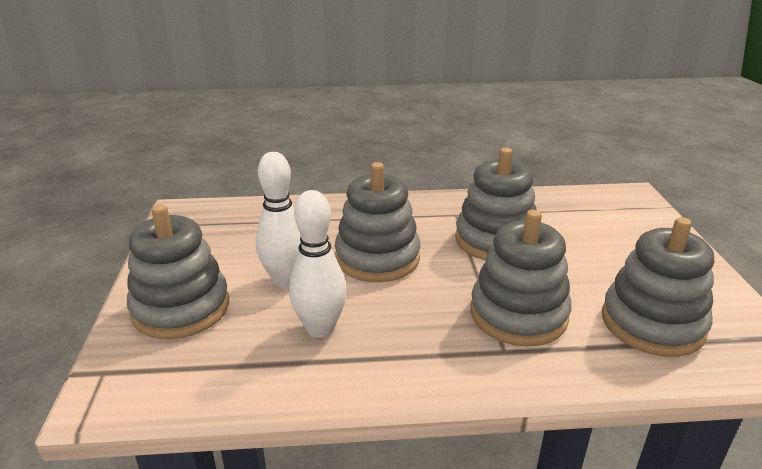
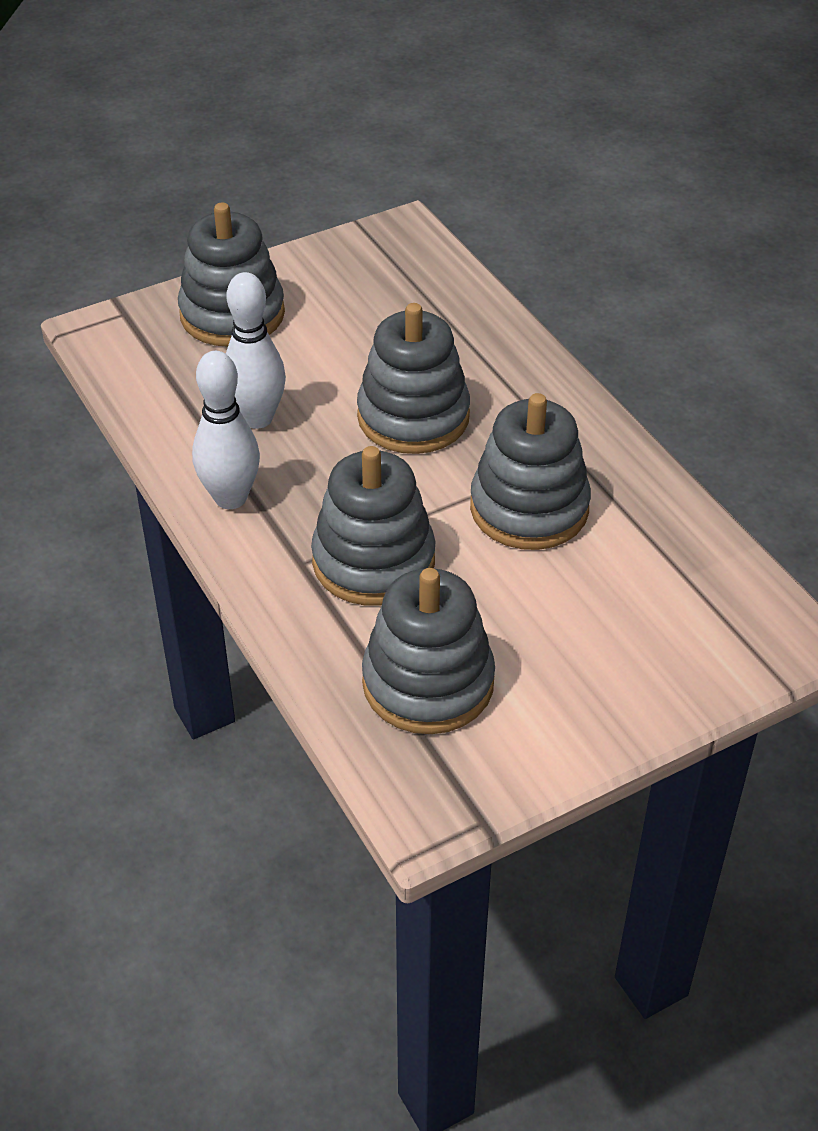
camera: 65 degrees right, 15 degrees up
(285, 280) = (322, 363): white bowling pin -> white bowling pin (230, 498)

